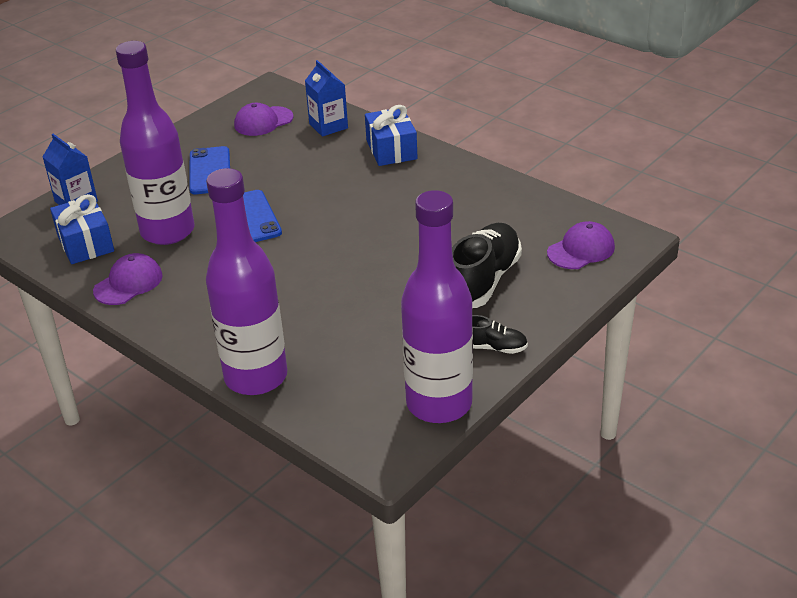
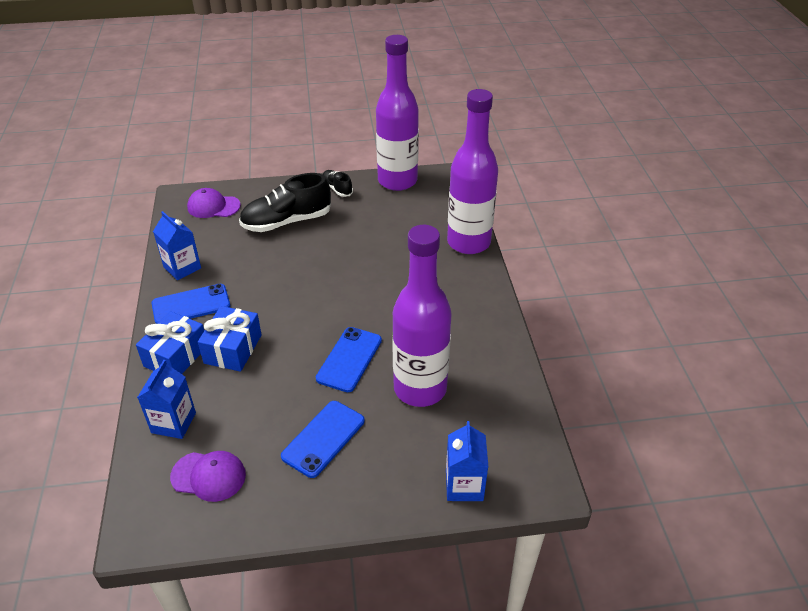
camera: 140 degrees left, 5 degrees up
(85, 243) = (491, 421): blue gift -> blue gift (233, 349)
(128, 283) = (488, 356): purple cap -> none
(440, 177) = (191, 305): none -> blue phone
(501, 193) = (182, 267): none -> blue carton

